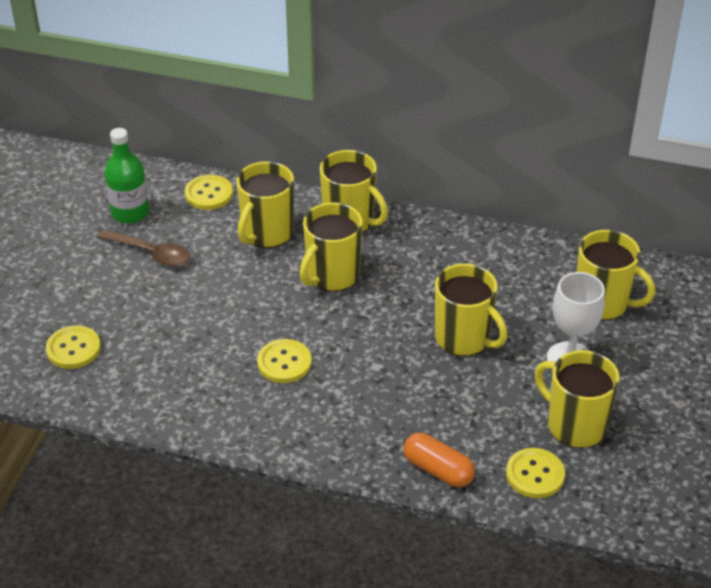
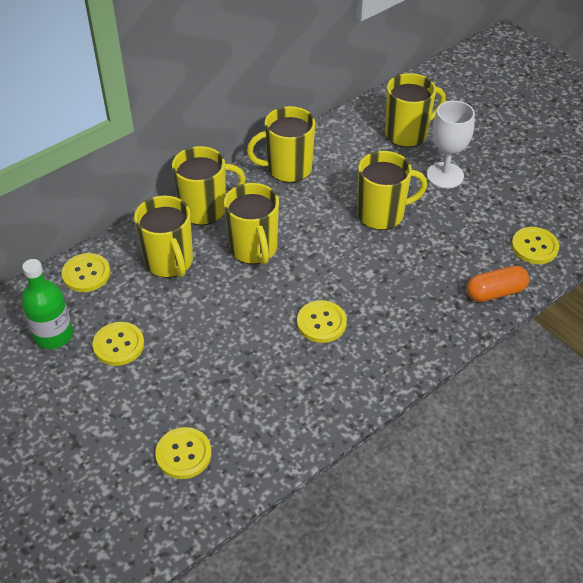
camera: 55 degrees left, 5 degrees up
(151, 253) = (118, 345): brown spoon -> yellow button
(574, 425) = (505, 205): yellow mug -> yellow mug (288, 169)

